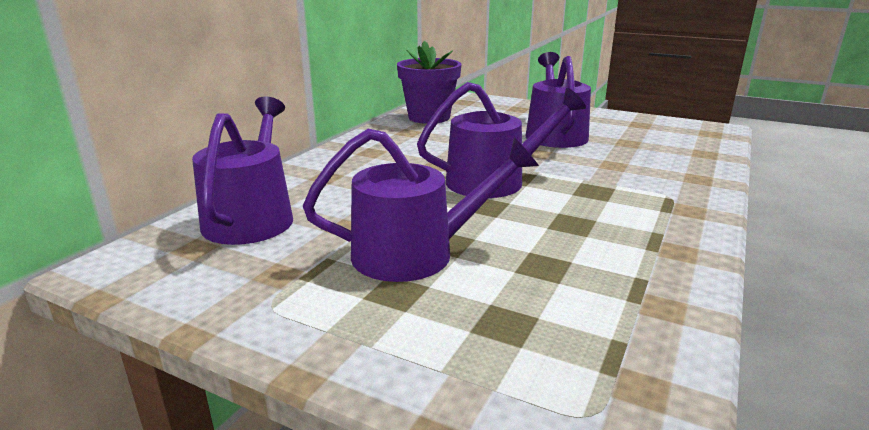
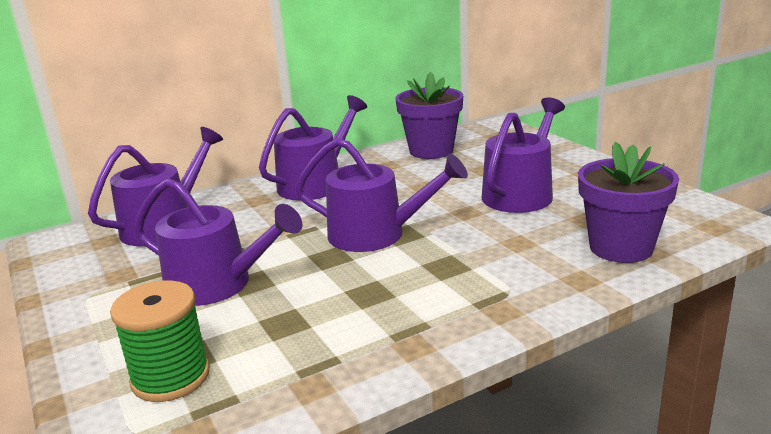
camera: 35 degrees right, 0 degrees up
(364, 154) = (316, 183): none -> purple watering can
(522, 348) = (171, 377): none -> green spool
(684, 154) = (621, 247): none -> purple flower pot

